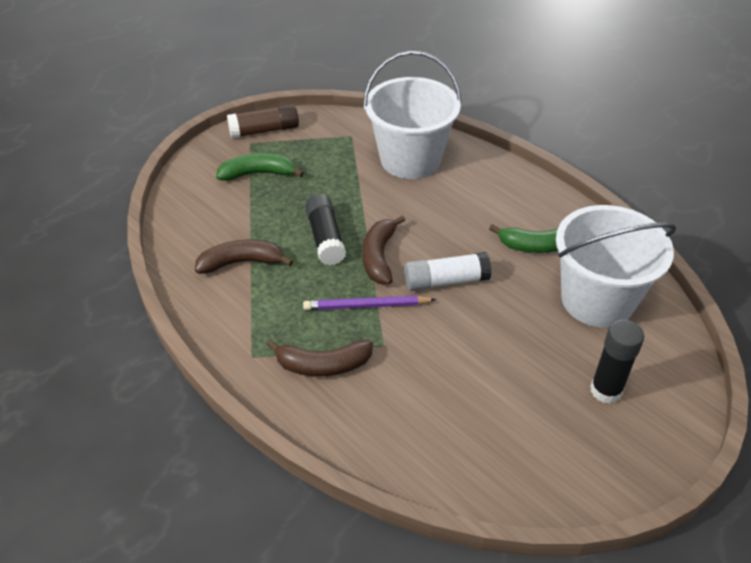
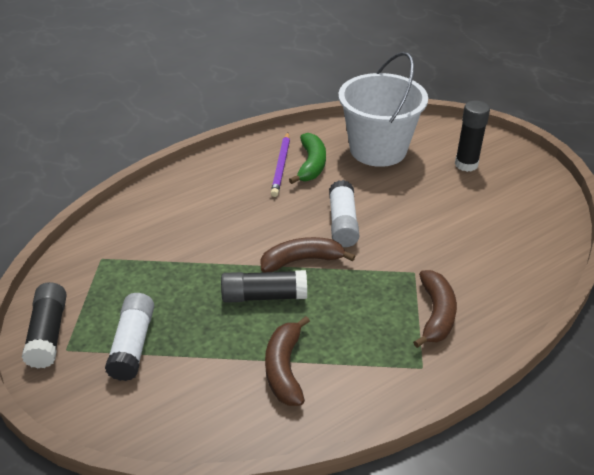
camera: 80 degrees left, 5 degrees down
(258, 174) = (133, 344): green banana -> white glue stick
(264, 130) = (48, 333): brown glue stick -> black glue stick
(366, 306) = (365, 277): purple pencil -> purple pencil (281, 166)
(379, 257) = (302, 260): brown banana -> brown banana turned 150 degrees clockwise
(410, 159) = (164, 220): white bucket -> none

